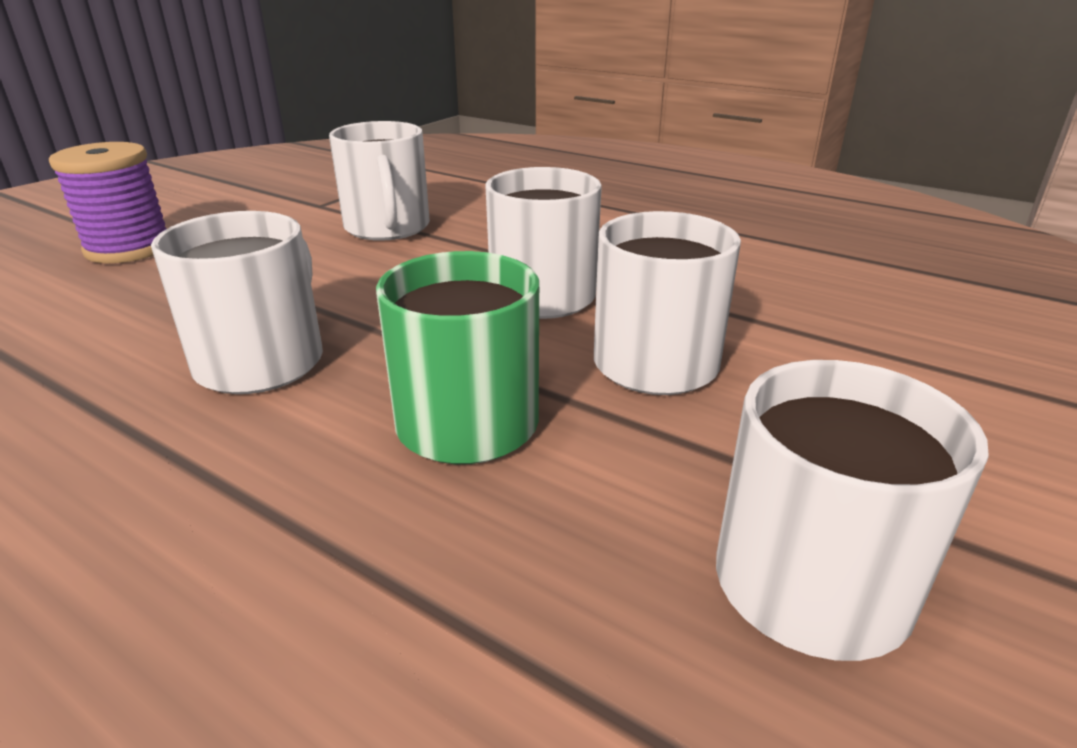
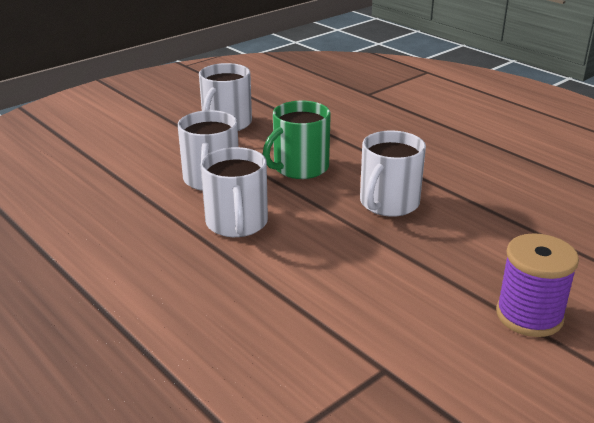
camera: 165 degrees left, 0 degrees up
(387, 227) = (320, 313): white mug -> none

